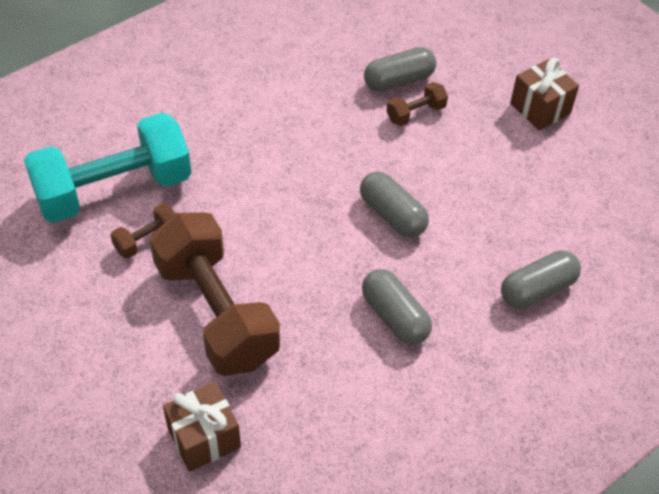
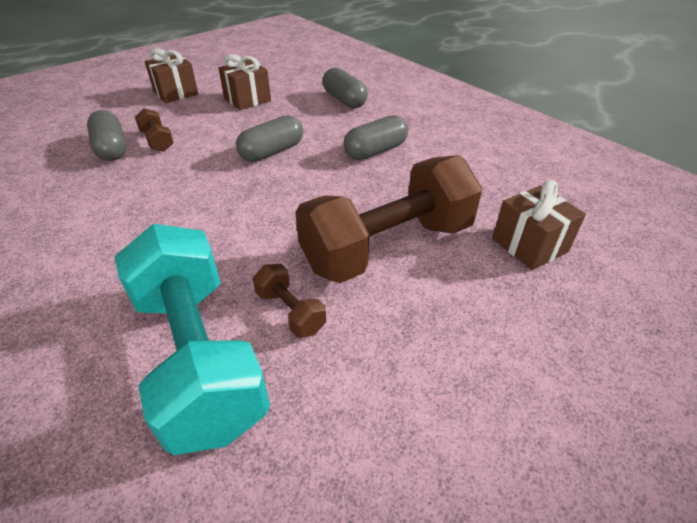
camera: 90 degrees left, 10 degrees down
(528, 181) = (247, 100): none -> brown gift

